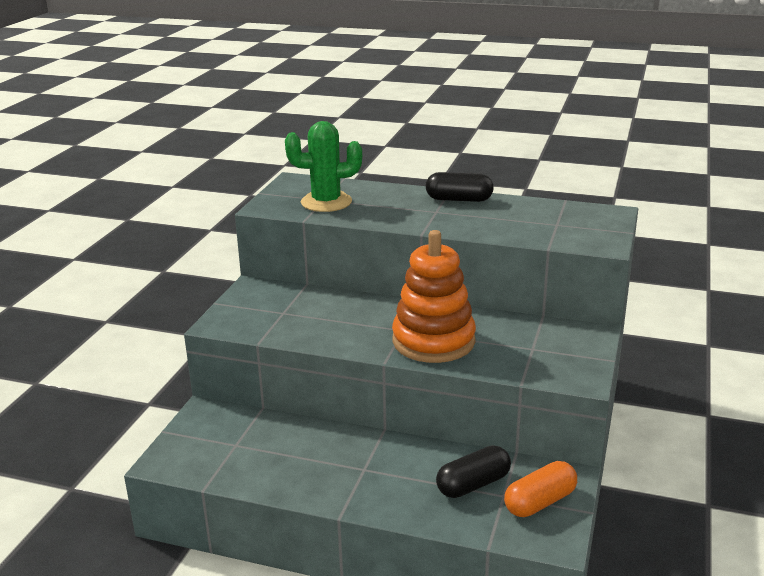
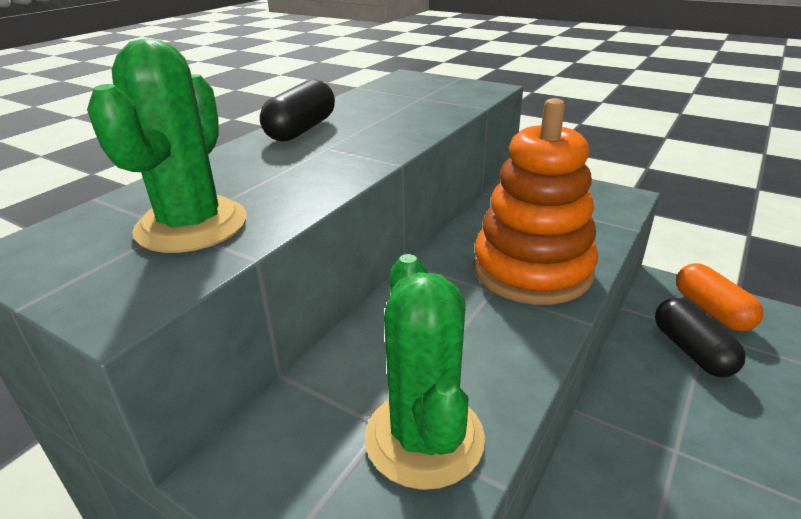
camera: 75 degrees left, 5 degrees up
(278, 322) = (424, 438): none -> green cactus

